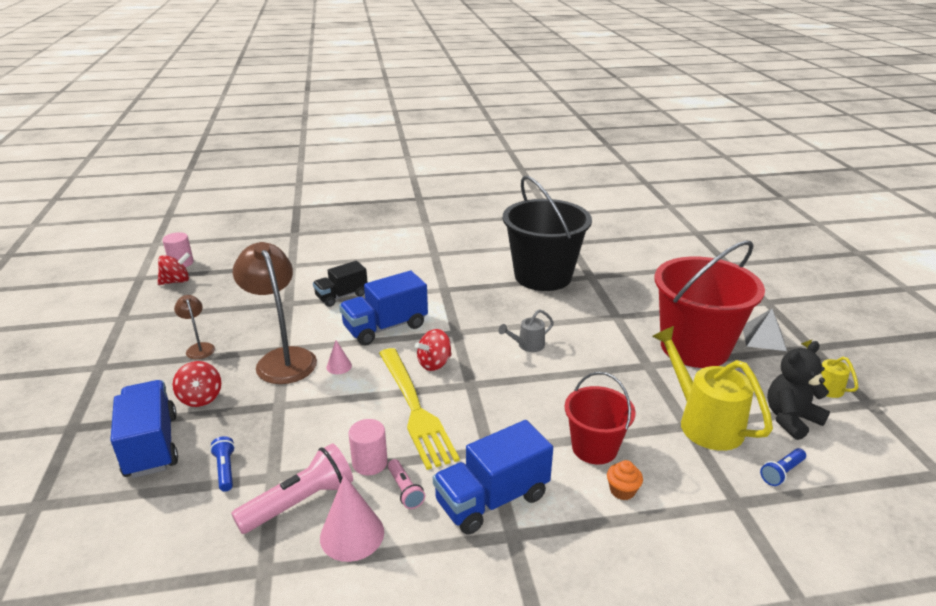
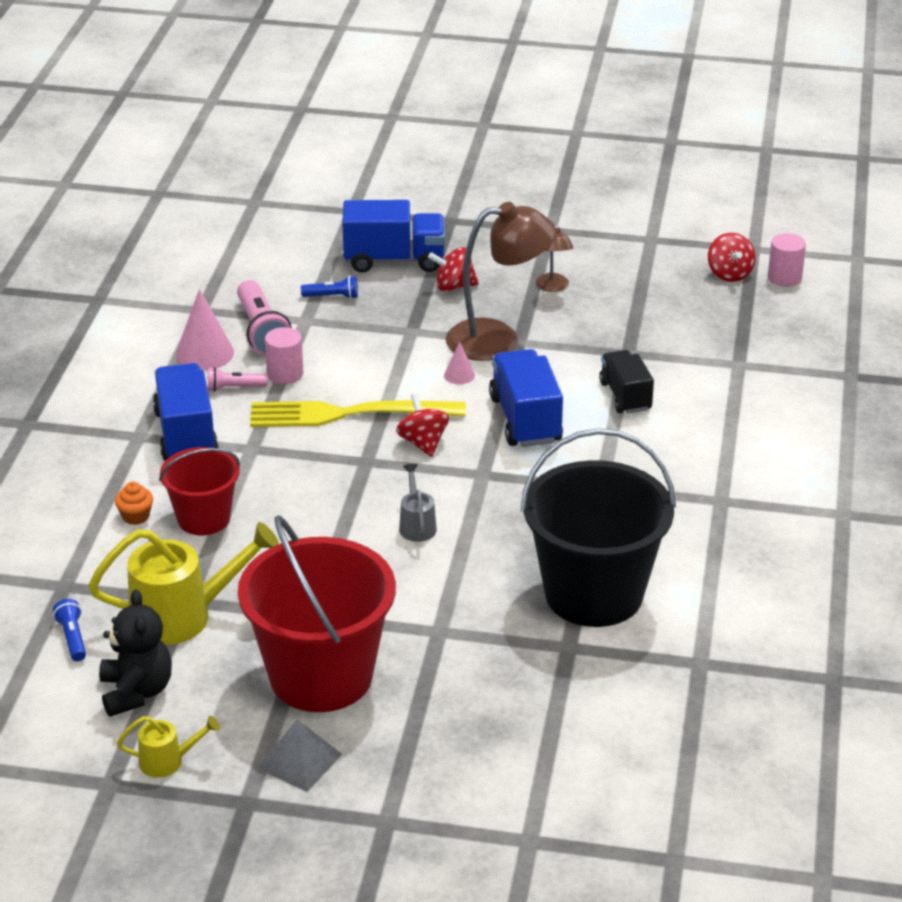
camera: 110 degrees right, 5 degrees up
(199, 348) = (553, 287): brown lamp -> brown lamp turned 90 degrees clockwise

